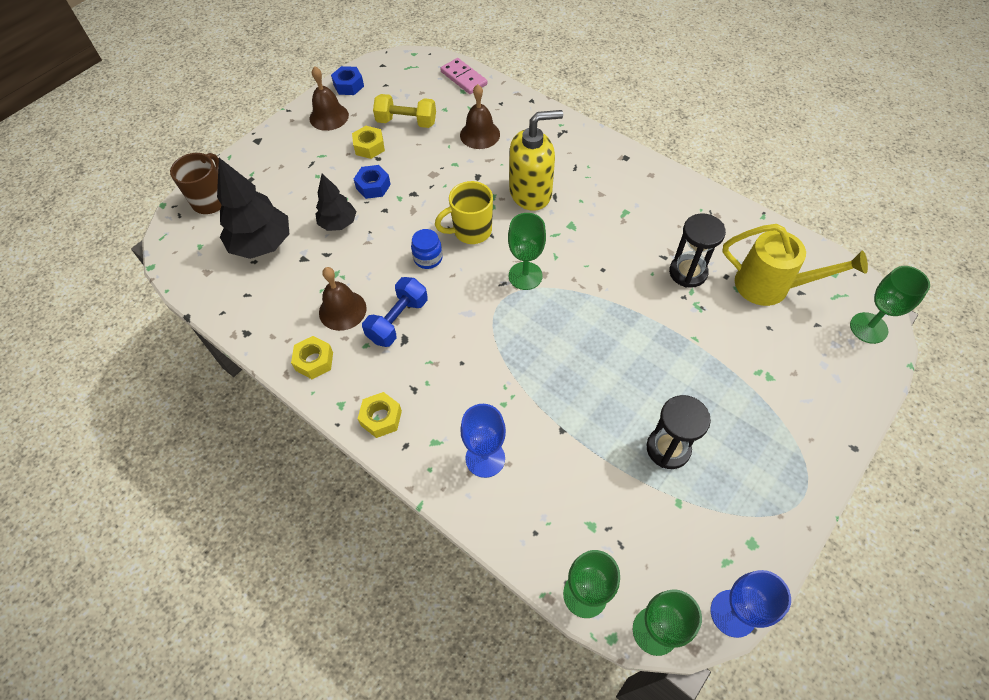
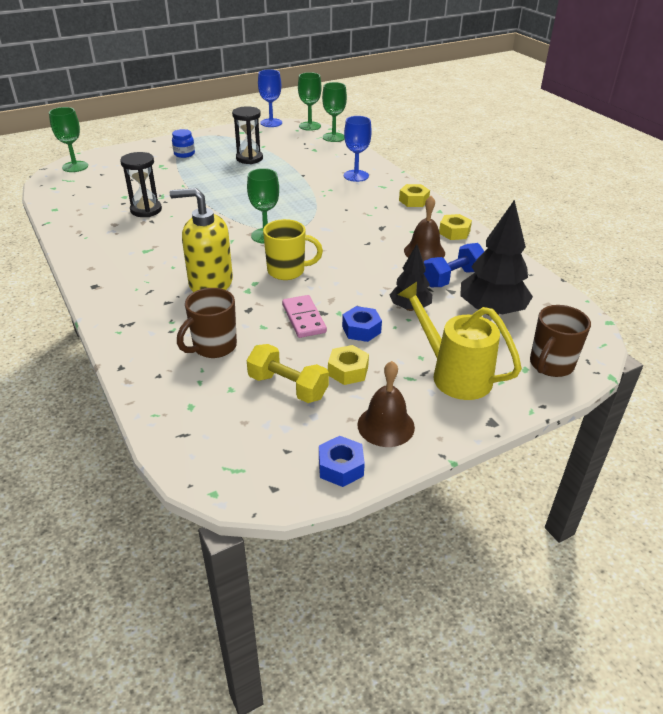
camera: 160 degrees left, 20 degrees down
(398, 320) = (381, 237): blue dumbbell -> blue dumbbell (452, 278)
(428, 258) = (337, 264): blue jar -> blue jar (184, 154)
(463, 78) = (174, 424): pink domino -> pink domino (304, 318)
(480, 134) = (213, 347): brown bell -> brown mug
(771, 286) = (102, 192): yellow watering can -> yellow watering can (454, 374)

